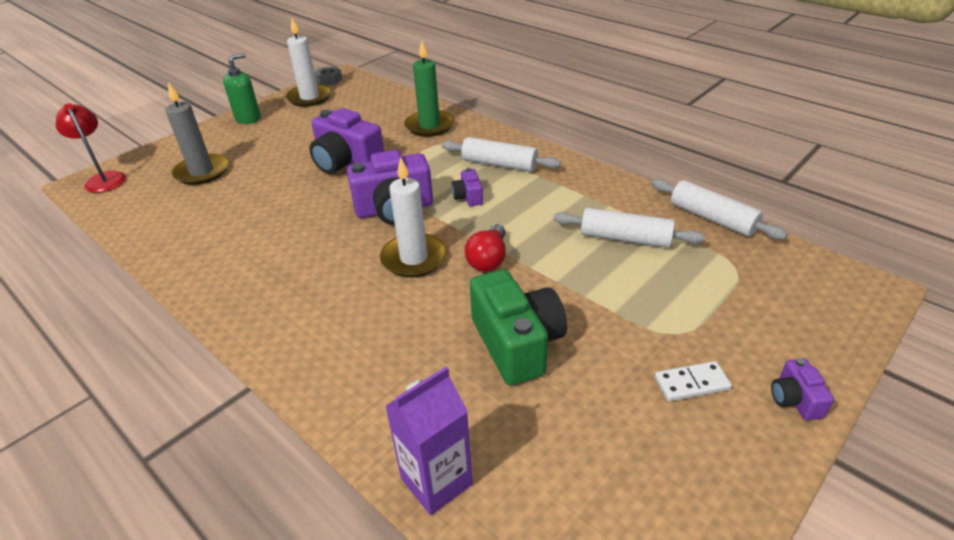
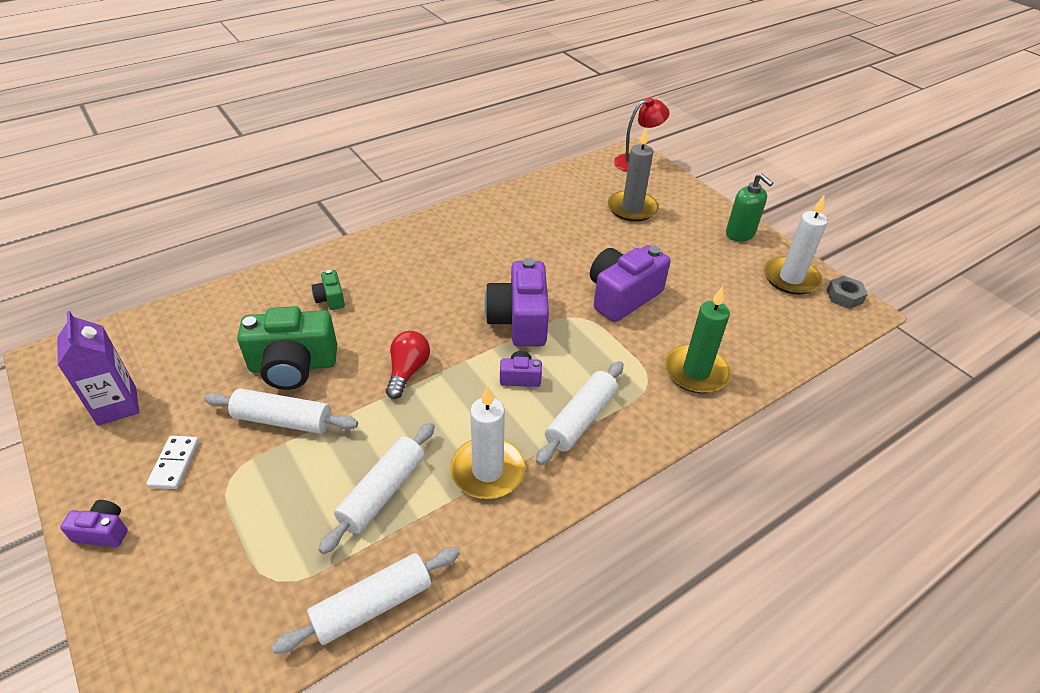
camera: 100 degrees right, 5 degrees up
(395, 352) = (330, 299): none -> green camera
(414, 258) = (436, 323): white candle -> white candle (487, 471)
(436, 481) = (211, 303): purple carton -> purple carton (117, 406)
(488, 259) = (407, 371): red light bulb -> red light bulb turned 75 degrees clockwise
(591, 323) = (283, 420): none -> white rolling pin

